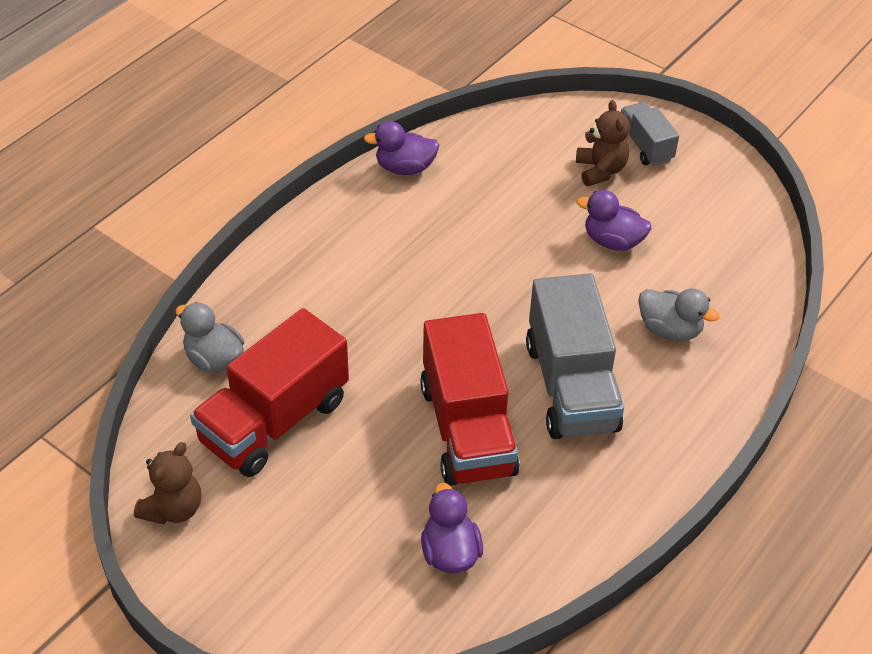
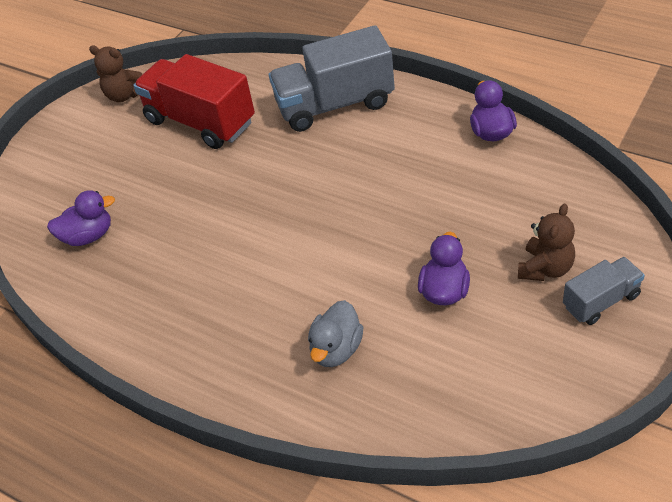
camera: 90 degrees right, 0 degrees up
(214, 359) = (253, 80): grey duck -> none
(467, 429) = (202, 225): red truck -> none
(571, 386) = (255, 284): grey truck -> grey truck (335, 104)
(600, 170) = (545, 268): brown teddy bear -> brown teddy bear turned 45 degrees counterclockwise

